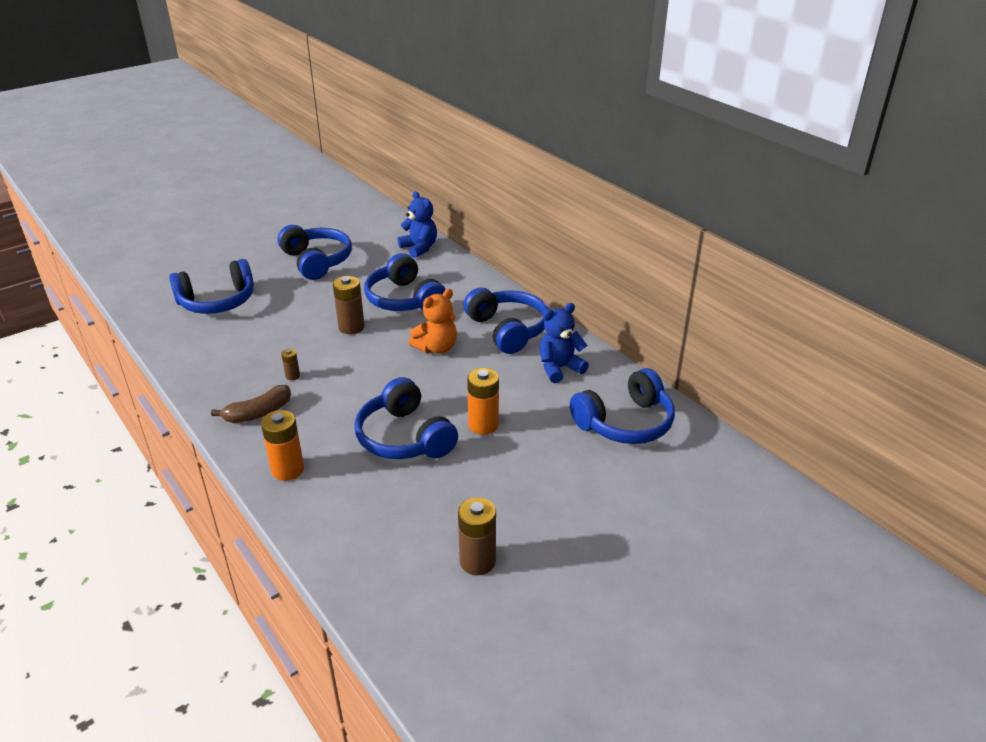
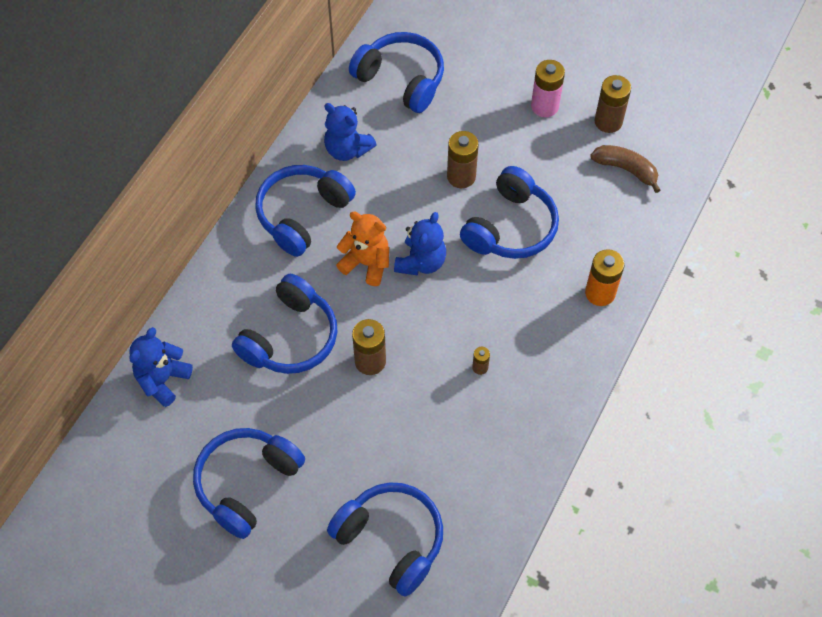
camera: 115 degrees left, 25 degrees up
(258, 413) = (548, 362): brown banana -> brown banana (626, 169)
(413, 375) = (421, 262): none -> blue teddy bear
(483, 425) = (461, 176): orange battery -> brown battery
(531, 515) = (544, 106): none -> pink battery

